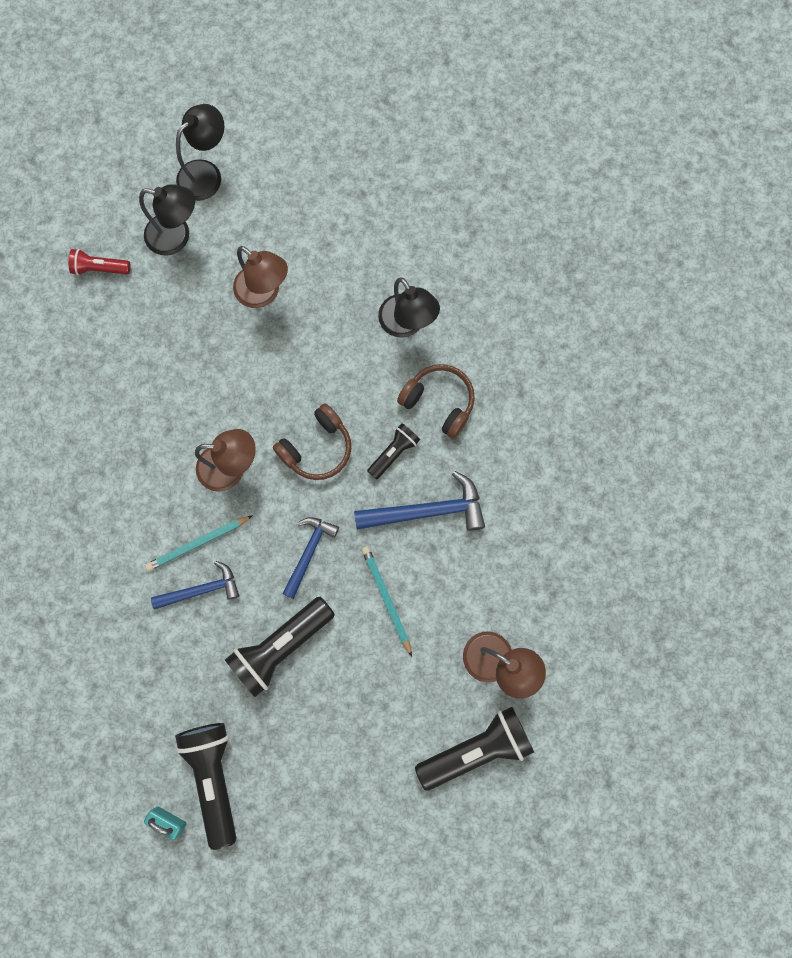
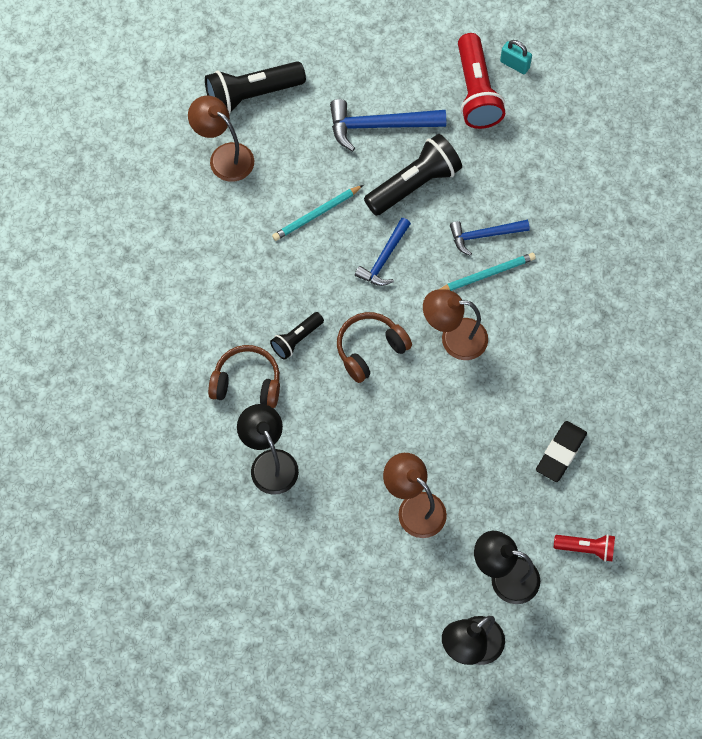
camera: 175 degrees left, 10 degrees down
(122, 357) = (560, 453): none -> black eraser
(214, 777) = (476, 92): black flashlight -> red flashlight
(386, 599) = (316, 214): turquoise pencil -> turquoise pencil turned 75 degrees clockwise
(427, 511) = (270, 285): blue hammer -> blue hammer (379, 126)
(439, 402) = (247, 383): brown headphones -> brown headphones turned 150 degrees clockwise

